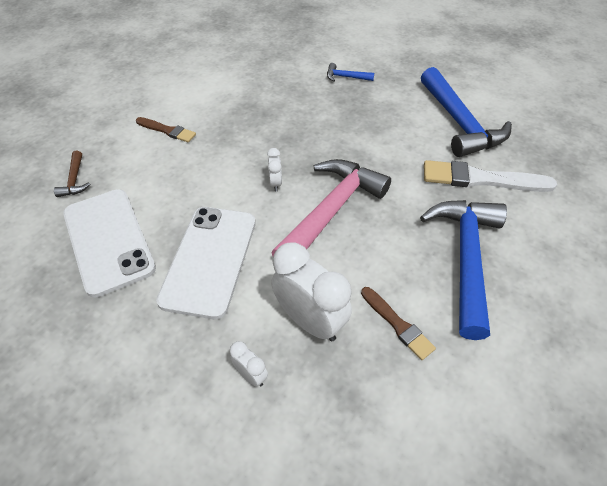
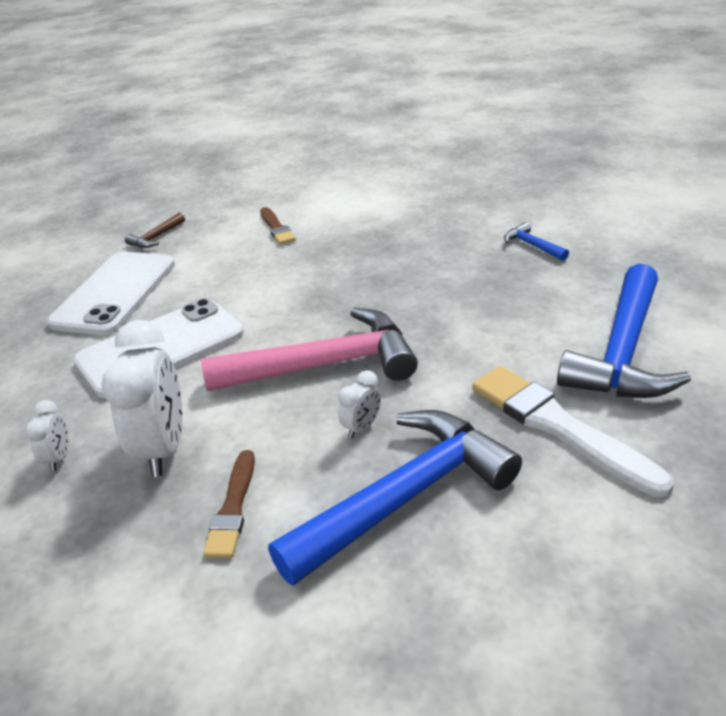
camera: 45 degrees right, 15 degrees down
(275, 183) = (307, 313): white clock -> white clock (361, 427)

